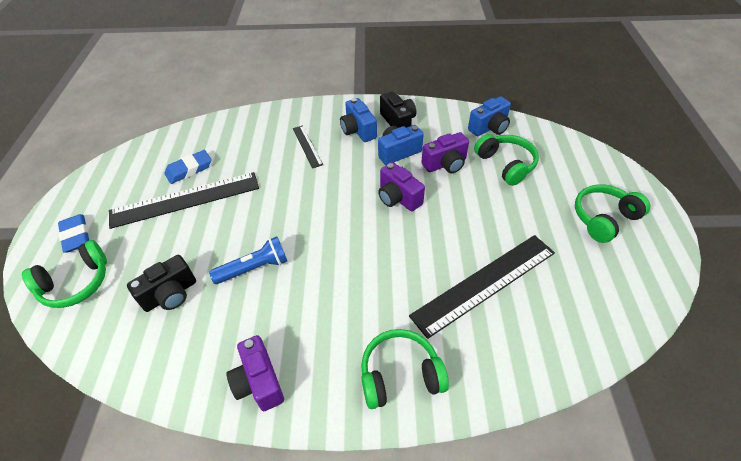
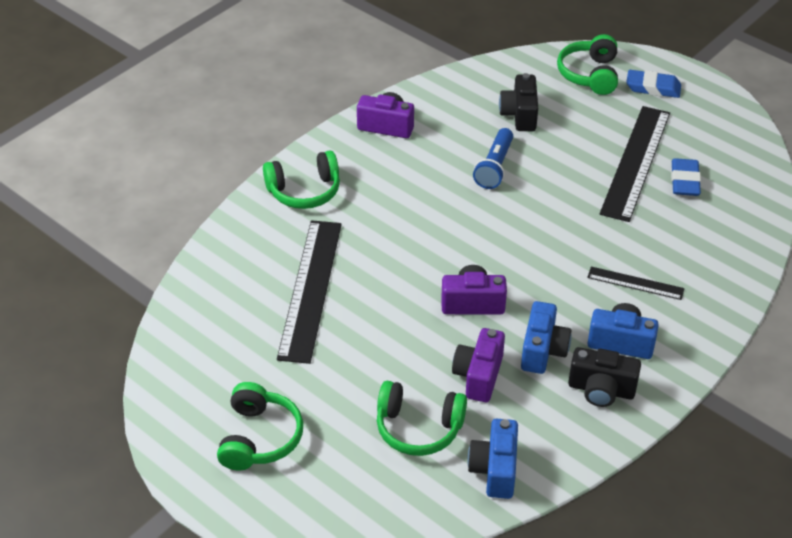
camera: 130 degrees right, 5 degrees down
(400, 375) = (304, 191): green headphones -> green headphones turned 45 degrees clockwise

